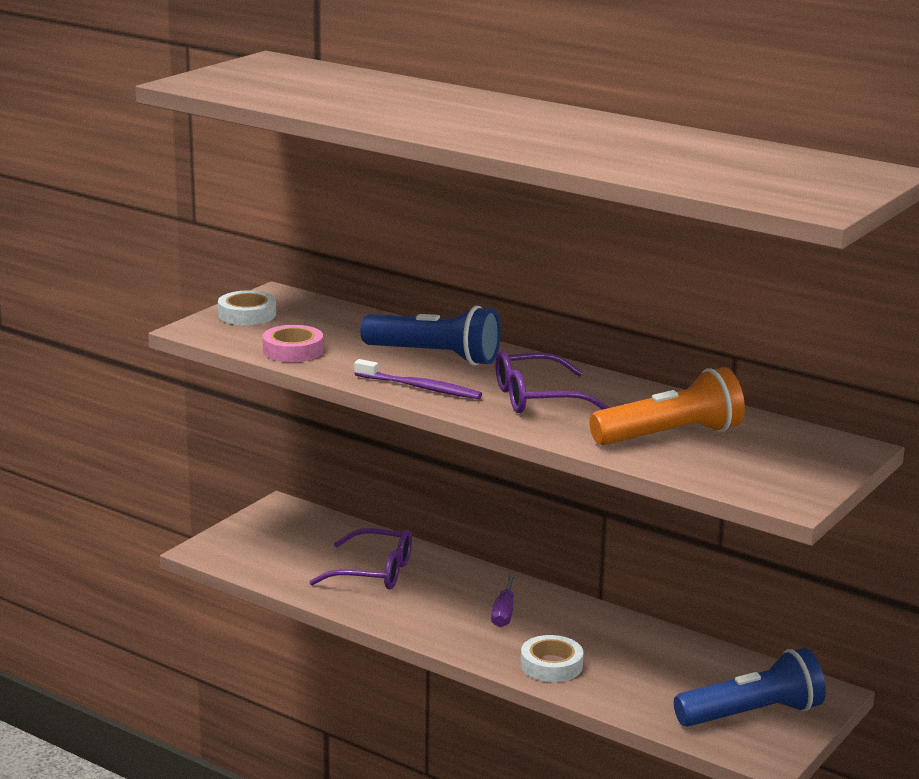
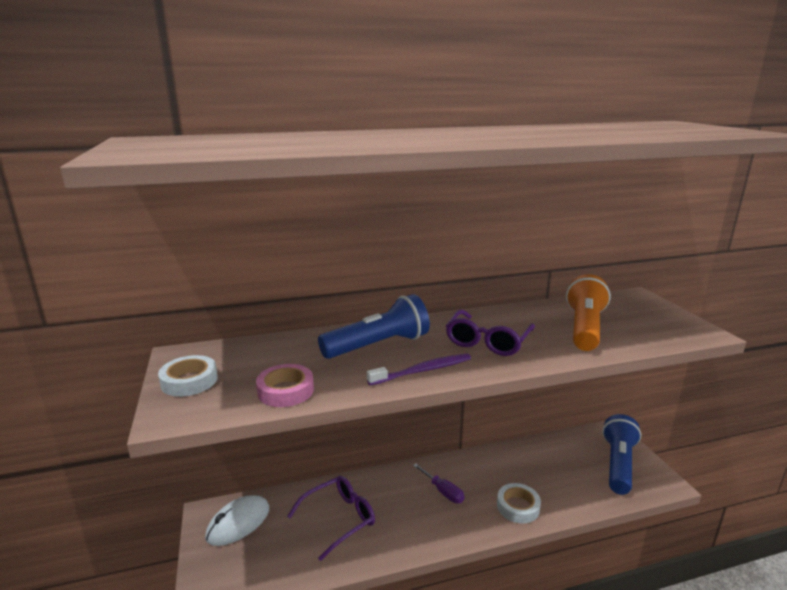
camera: 50 degrees left, 0 degrees up
(293, 527) = (238, 523): none -> white mouse

